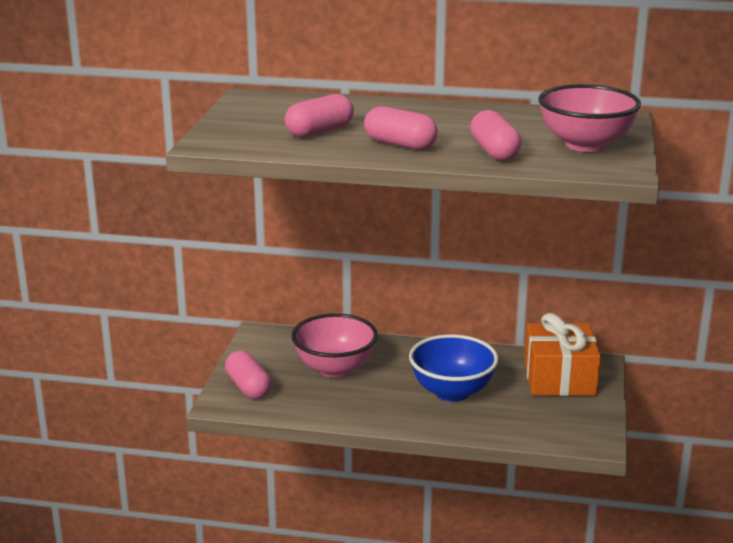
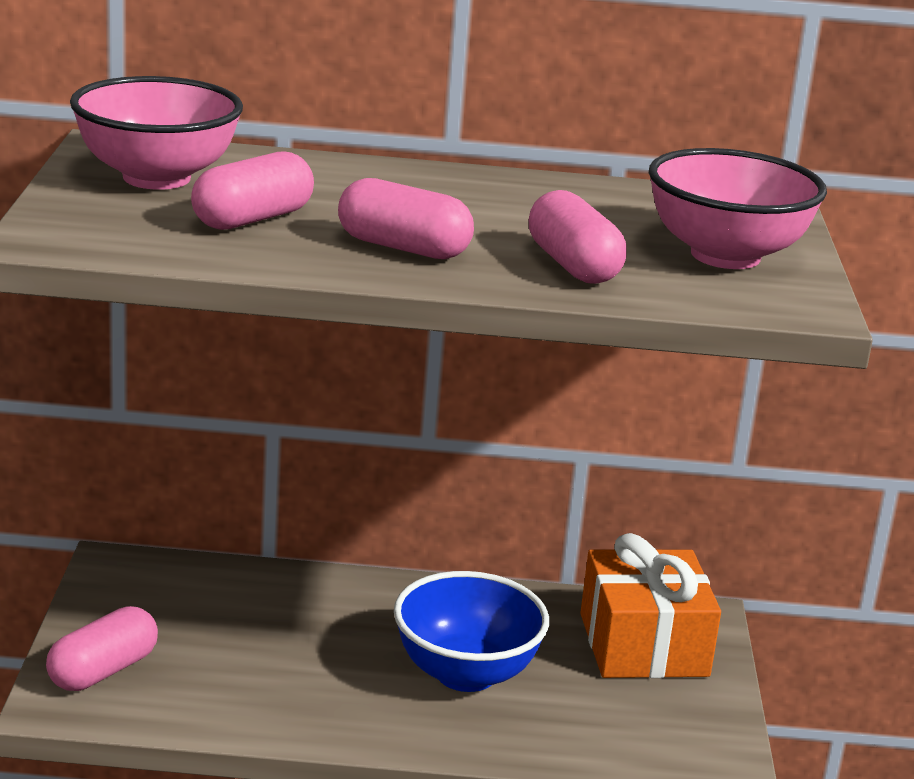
camera: 10 degrees left, 0 degrees up
(248, 388) = (103, 671): pink capsule -> pink capsule turned 75 degrees clockwise
(335, 369) = (255, 631): pink bowl -> pink bowl (156, 178)

